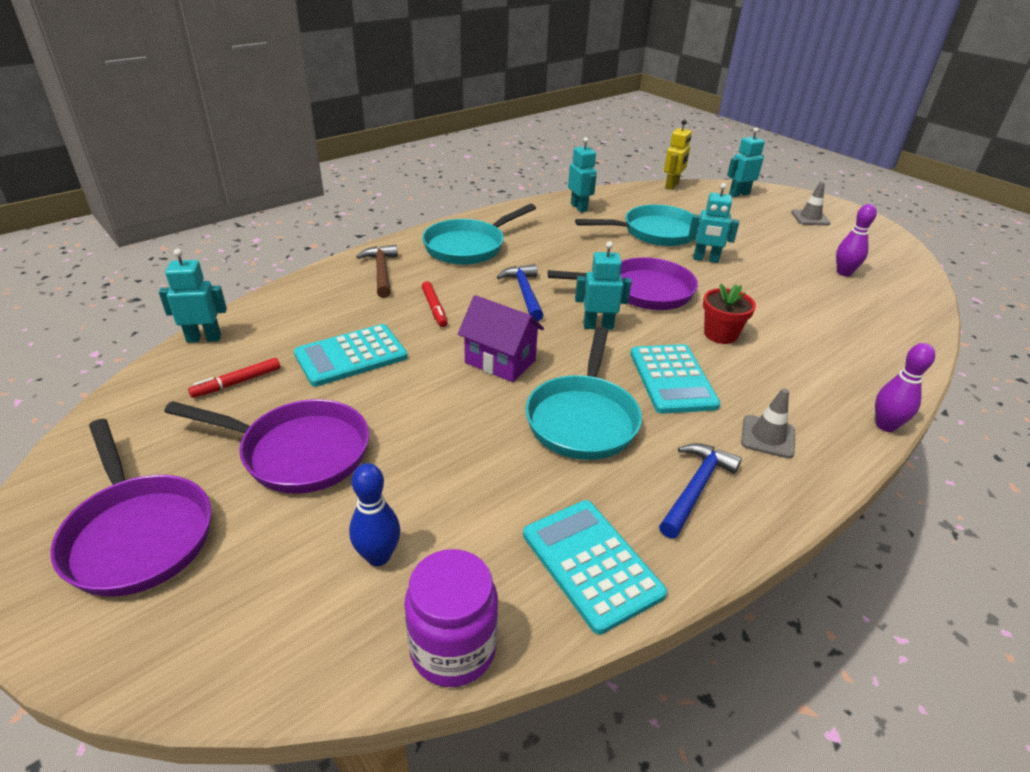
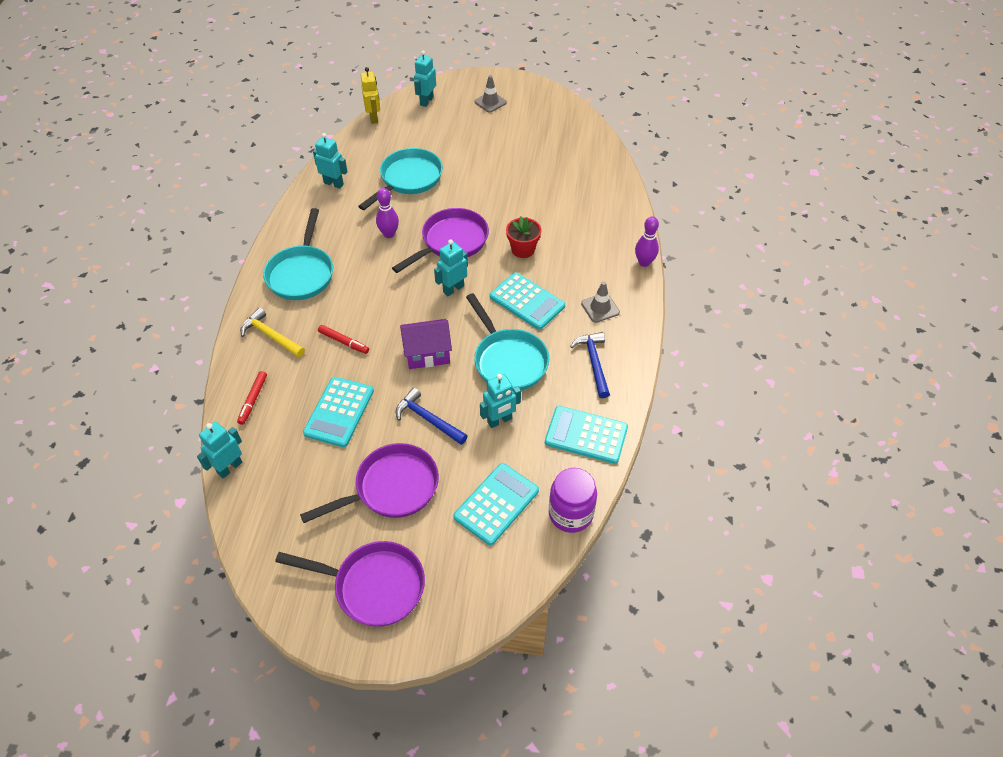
camera: 40 degrees left, 15 degrees up
(237, 383) = (297, 478): red marker -> red marker (253, 400)
(378, 556) = (496, 504): blue bowling pin -> turquoise calculator
(381, 271) = (271, 336): brown hammer -> yellow hammer
(524, 293) = (384, 291): blue hammer -> blue hammer (428, 419)
(705, 259) = (462, 187): turquoise robot -> turquoise robot (499, 420)
(844, 273) = (547, 149): purple bowling pin -> purple bowling pin (389, 234)

